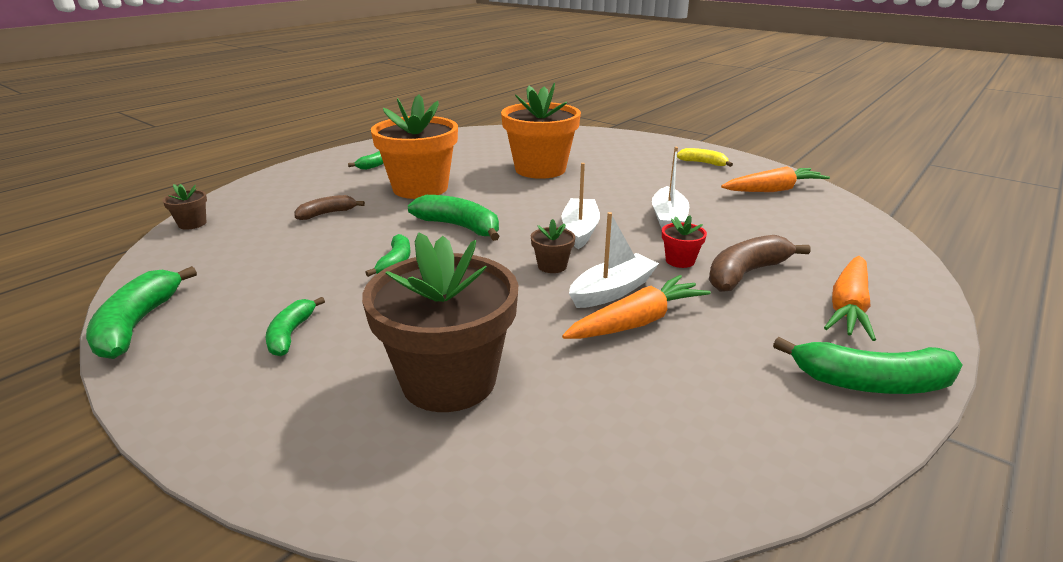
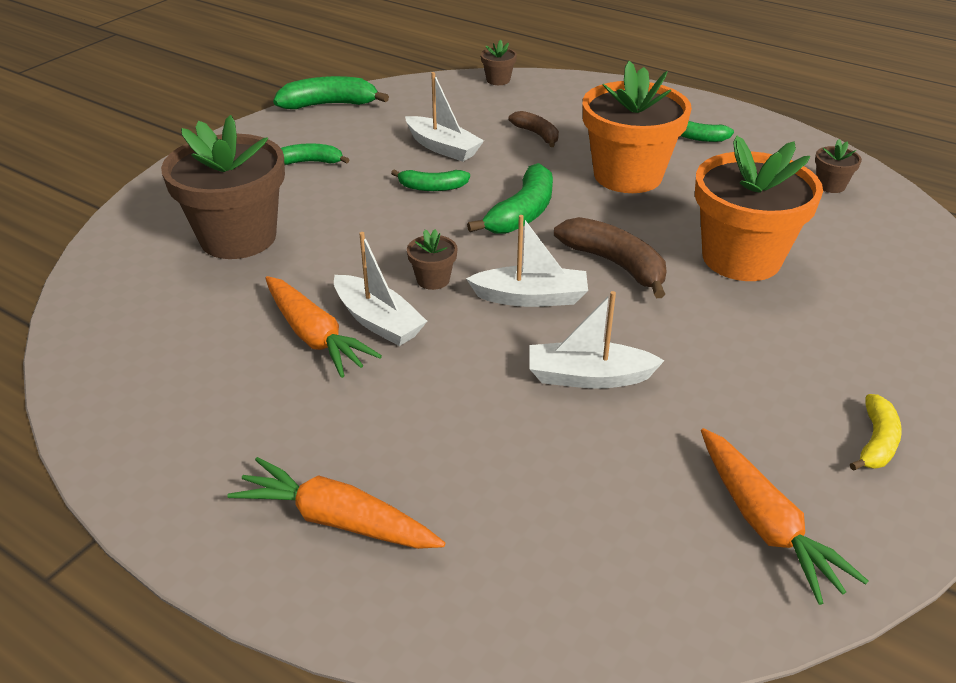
camera: 85 degrees right, 10 degrees up
(318, 255) = (443, 148): none -> white boat
(464, 141) = (830, 185): none -> brown flower pot
(680, 261) = (455, 378): red flower pot -> none
(746, 273) = (425, 435): brown banana -> brown banana (615, 264)
(871, 382) = (182, 496): green banana -> none

